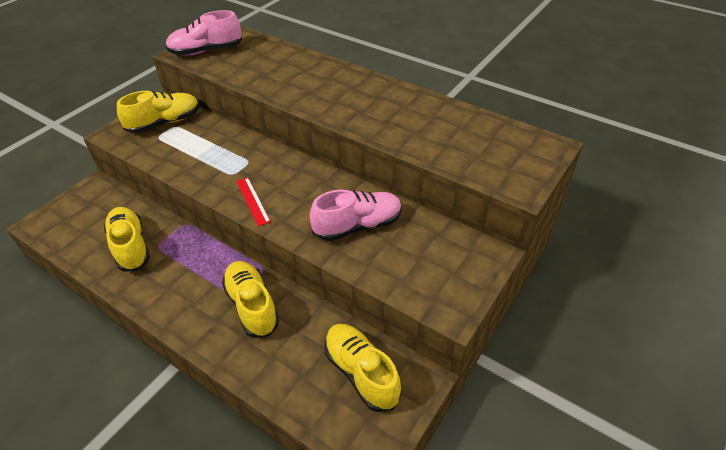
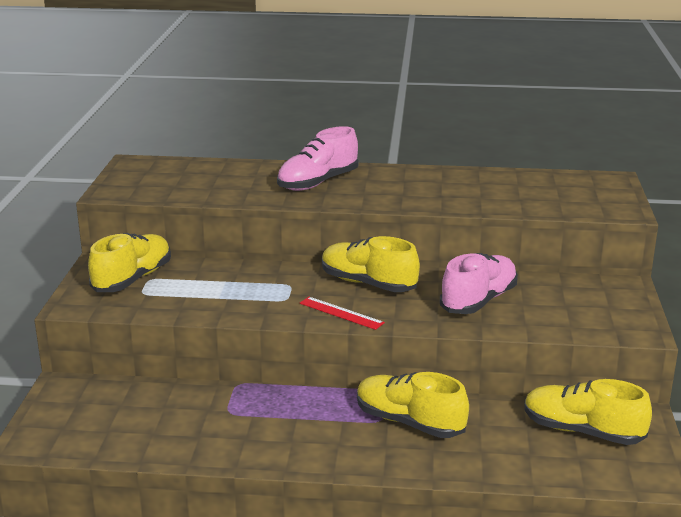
camera: 30 degrees left, 20 degrees down
(130, 246) = (194, 423): yellow shoe -> yellow shoe (368, 284)
(206, 51) = (144, 184): pink shoe -> pink shoe (318, 183)

